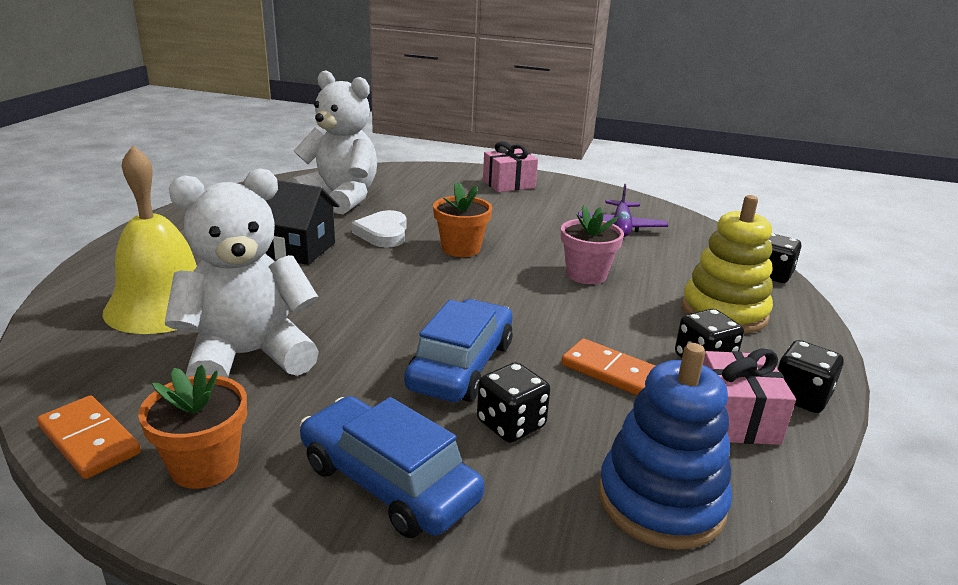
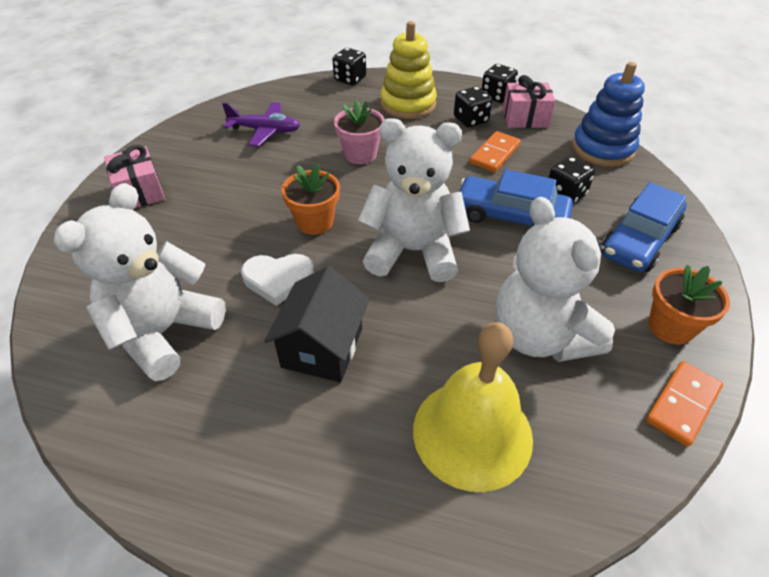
camera: 90 degrees left, 20 degrees up
(405, 294) = (413, 251): none -> white teddy bear

